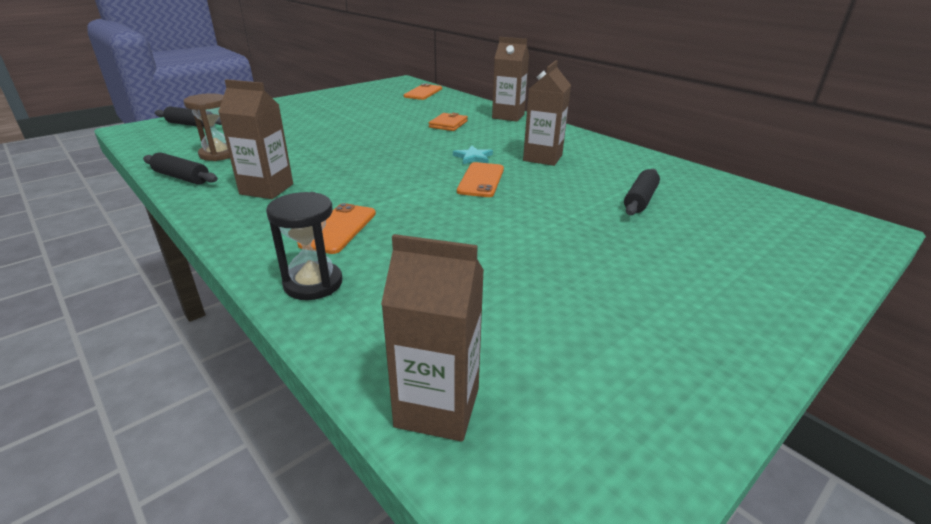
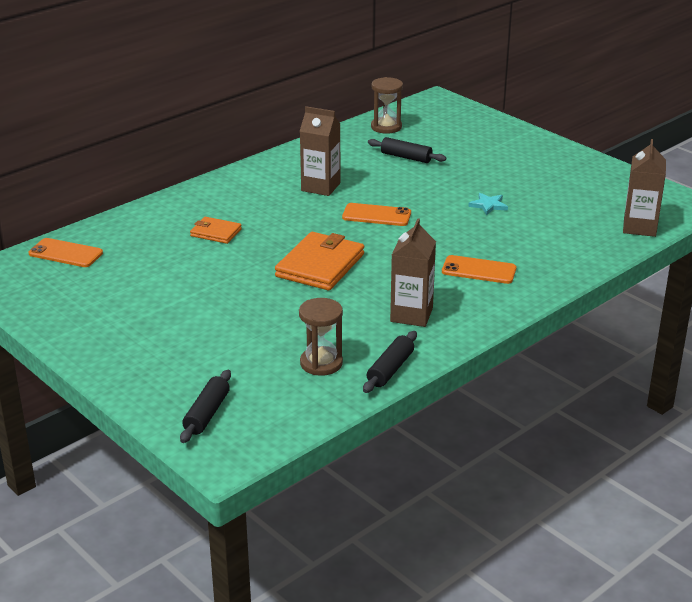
camera: 90 degrees left, 0 degrees up
(313, 283) = (554, 270): black hourglass -> none
(381, 156) = (320, 265): none -> orange wallet
(473, 157) = (321, 218): turquoise star -> turquoise star (488, 205)
(508, 116) = (187, 198): brown carton -> none
(724, 191) = (386, 127): none -> brown hourglass

